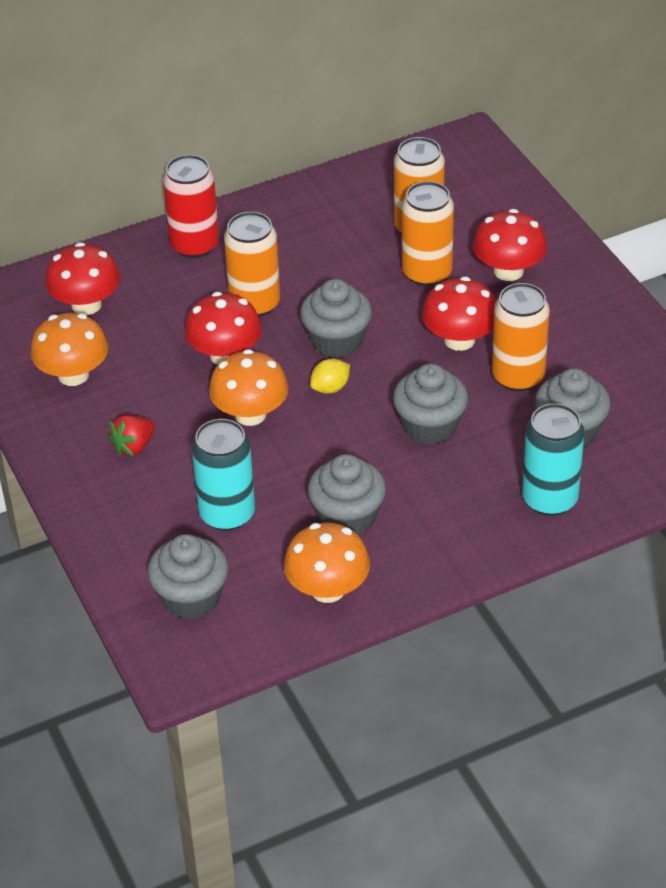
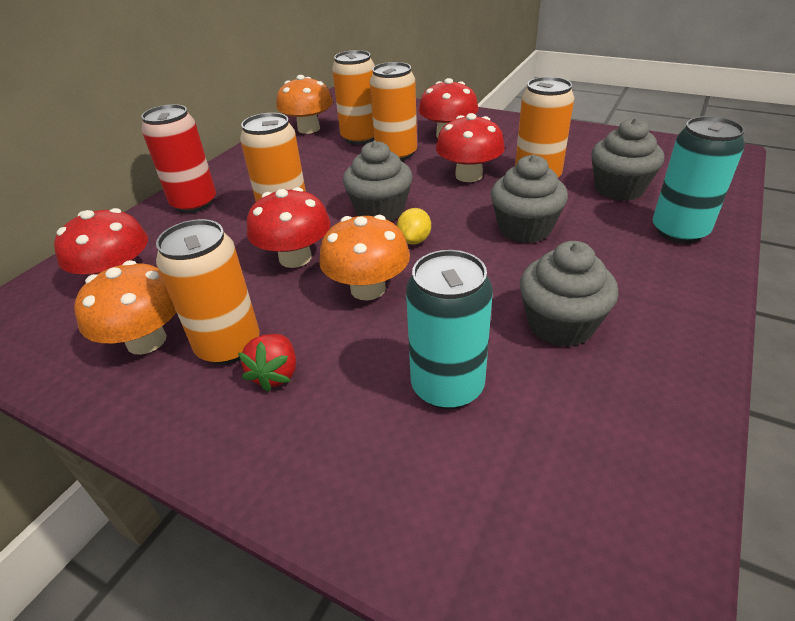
camera: 35 degrees left, 5 degrees down
(121, 408) = (228, 345): none -> orange can
(191, 597) = (520, 512): grey cupcake -> none
(327, 589) = (641, 402): orange mushroom -> orange mushroom (308, 129)

